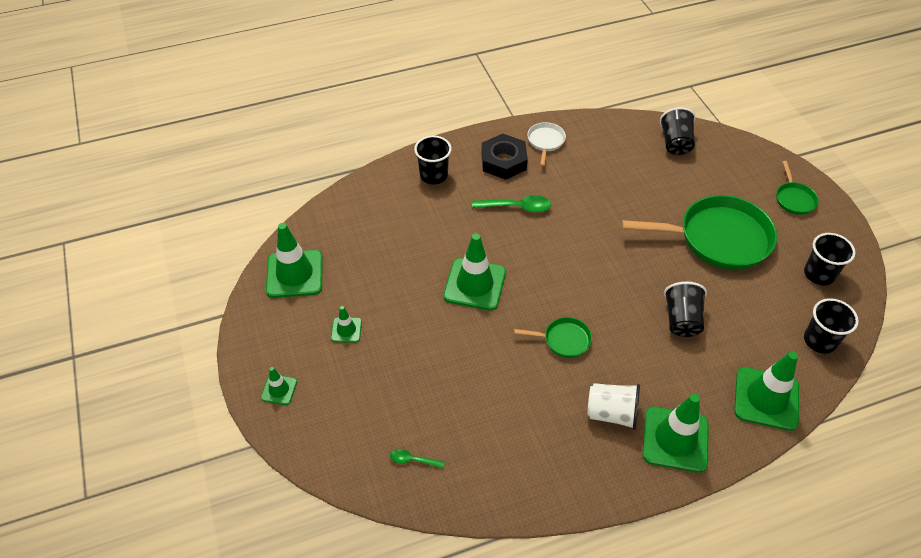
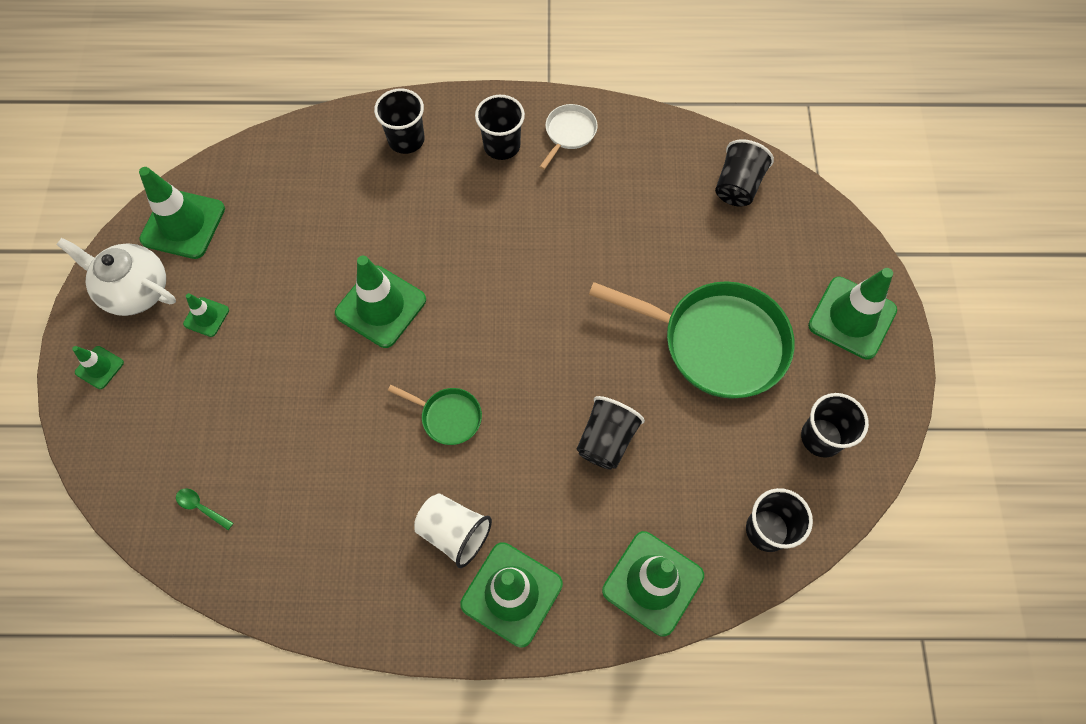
camera: 20 degrees right, 15 degrees up
(280, 328) = (136, 290): none -> white teapot
(503, 161) = (502, 146): black nut -> black cup
(517, 207) = (485, 216): green spoon -> none
(794, 199) = (852, 318): green pan -> green traffic cone

